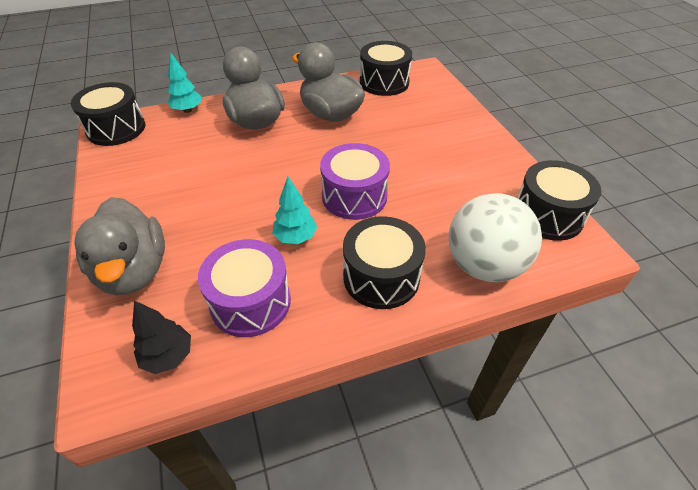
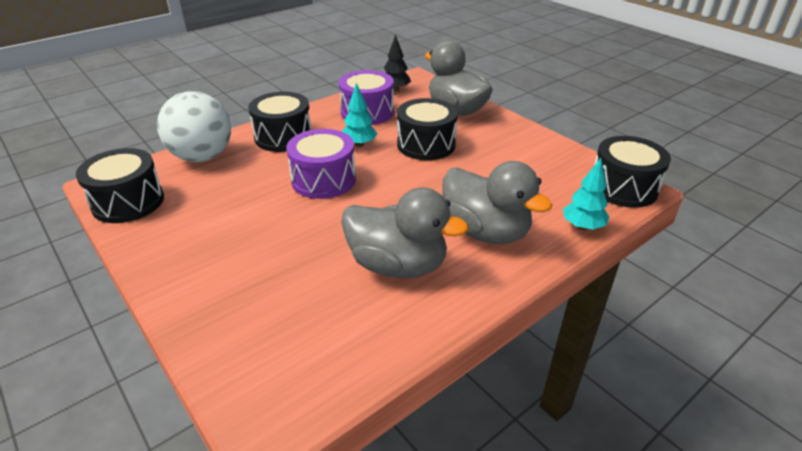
camera: 160 degrees right, 10 degrees down
(384, 82) = (341, 356): black drum -> black drum (426, 144)

